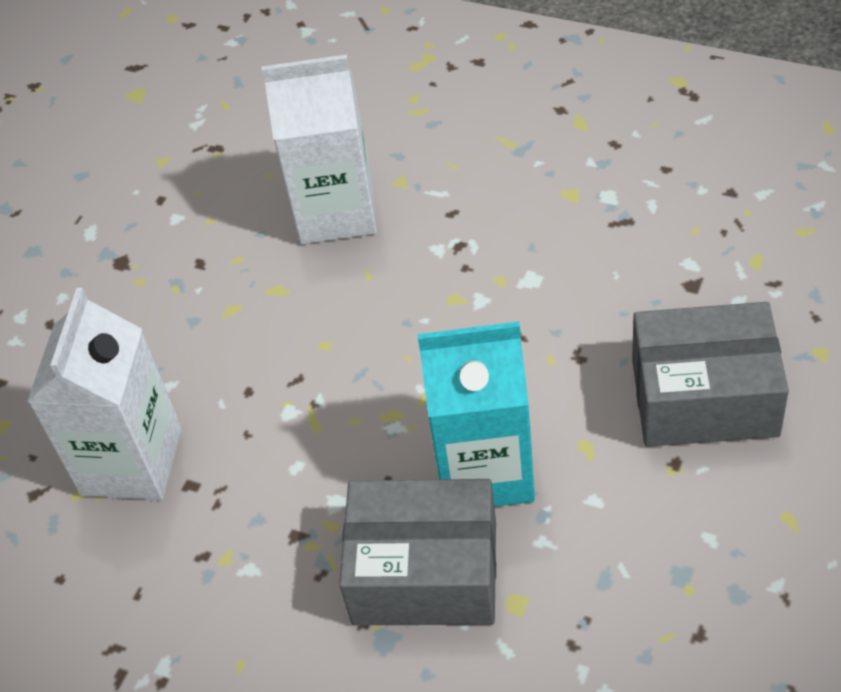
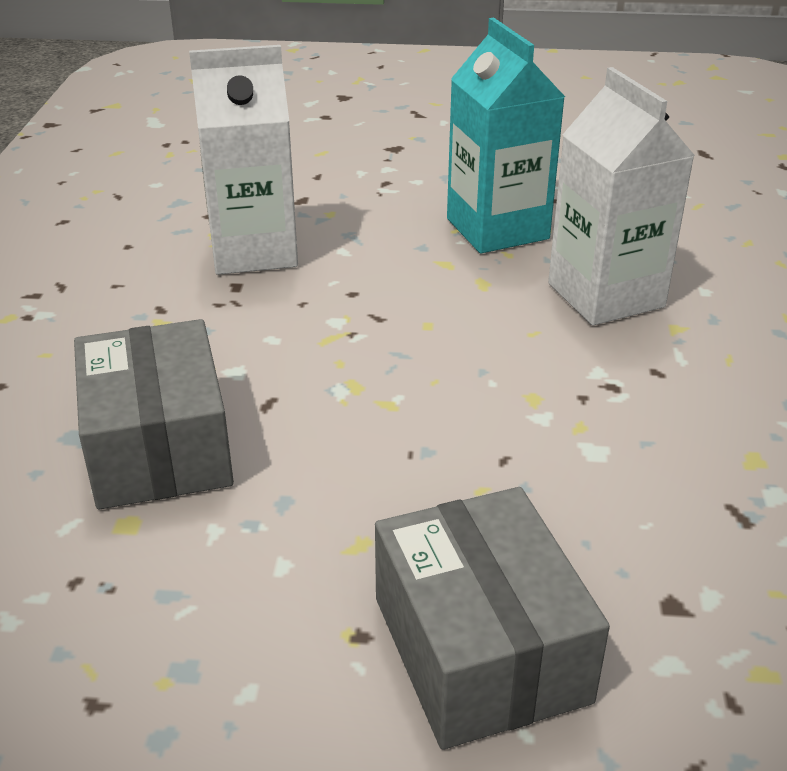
camera: 65 degrees right, 15 degrees down
(485, 470) = (302, 465): turquoise carton -> turquoise carton (497, 229)

